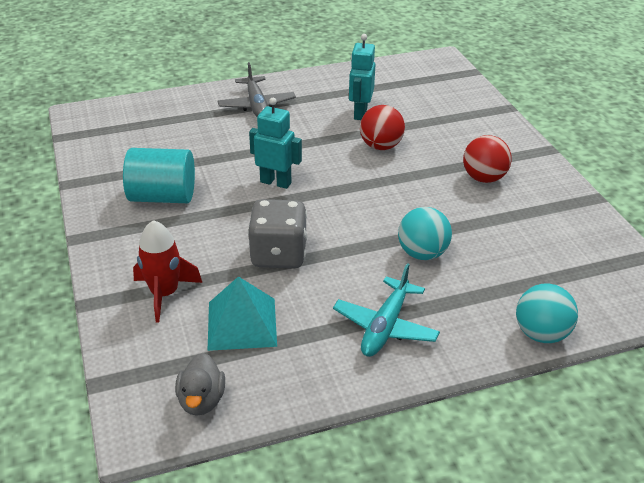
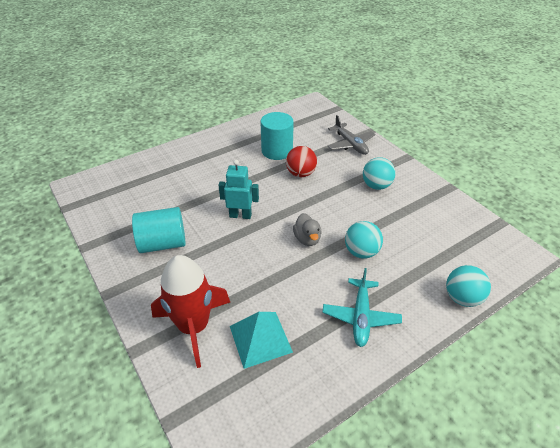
camera: 15 degrees left, 5 degrees up
(165, 294) = (194, 326): red rocket -> red rocket, size x1.51
(201, 400) = (256, 415): grey duck -> grey duck (307, 239)
(256, 105) = (204, 157): grey plane -> grey plane (350, 144)
(279, 255) = (265, 274): grey dice -> none
(360, 113) = (277, 151): turquoise robot -> turquoise cylinder
(484, 178) = (376, 186): red ball -> turquoise ball

